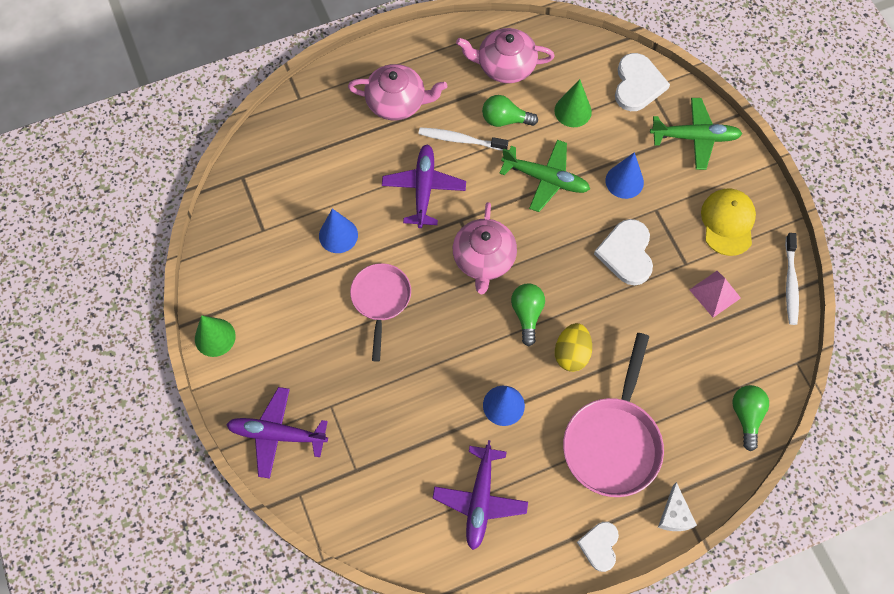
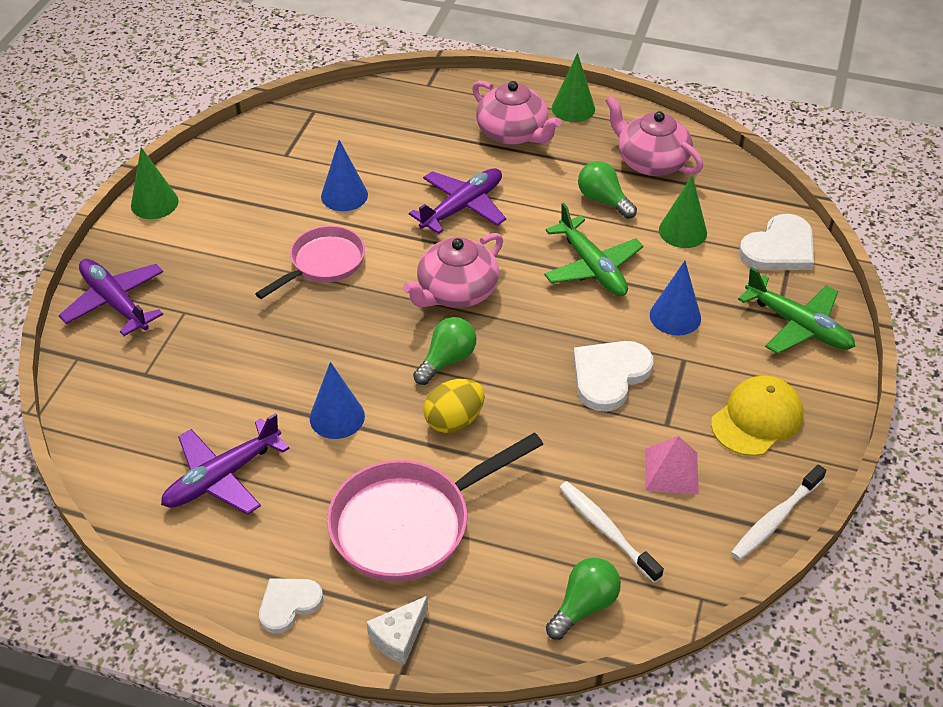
camera: 40 degrees right, 20 degrees down
(416, 53) = (573, 108): none -> green cone
(460, 140) = (541, 191): white toothbrush -> white toothbrush (606, 530)

